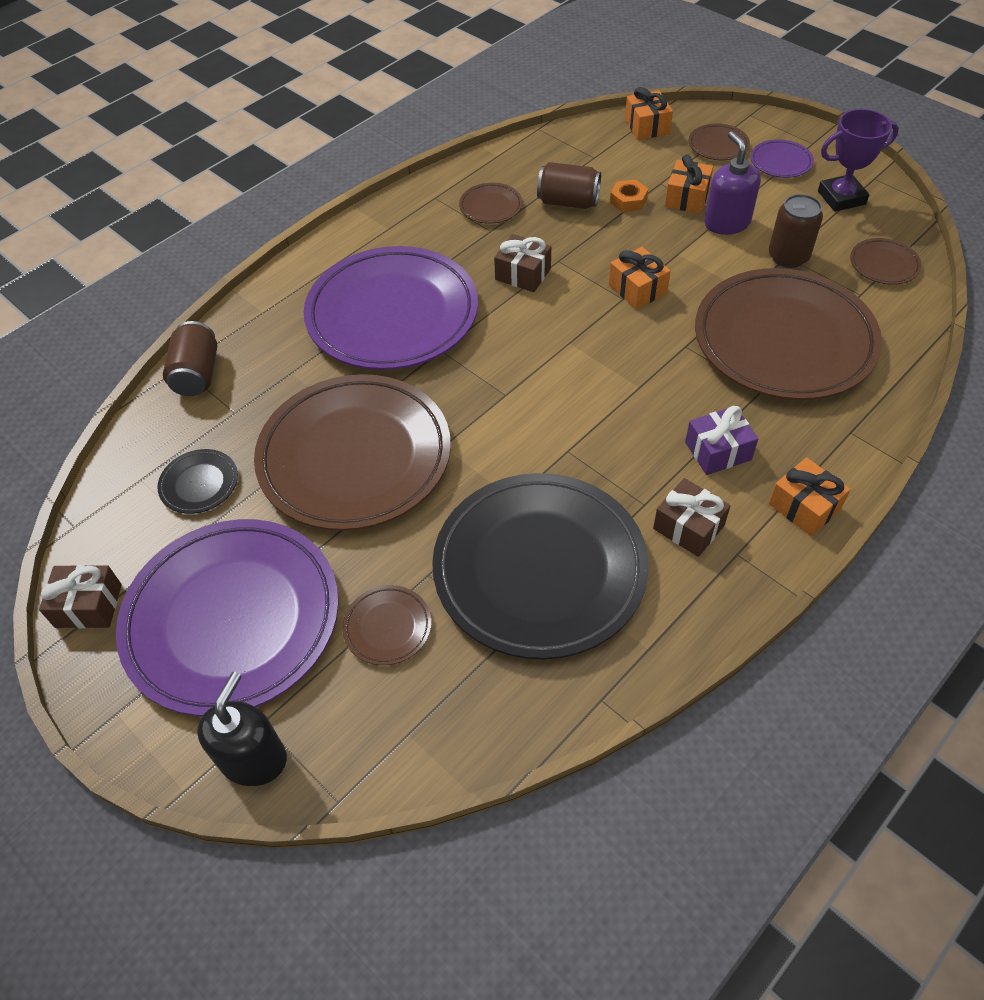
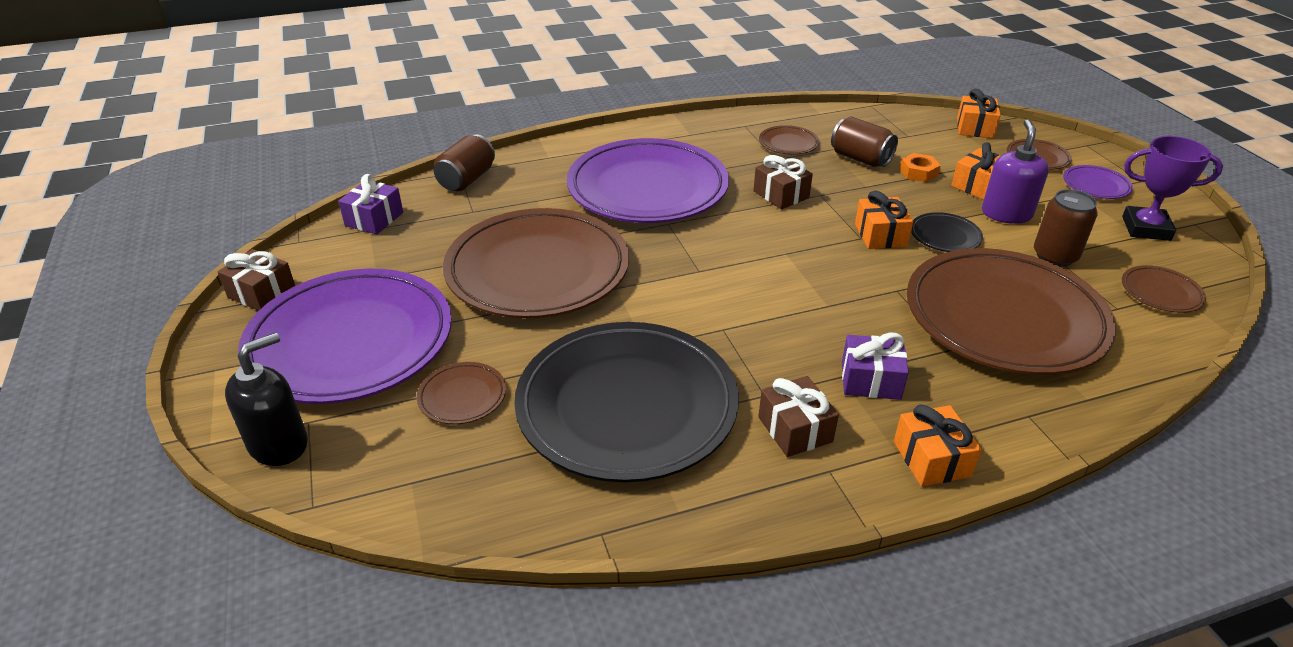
camera: 25 degrees right, 15 degrees down
(135, 464) = (374, 219): none -> purple gift
(199, 484) = (407, 246): black plate -> black plate (945, 236)

